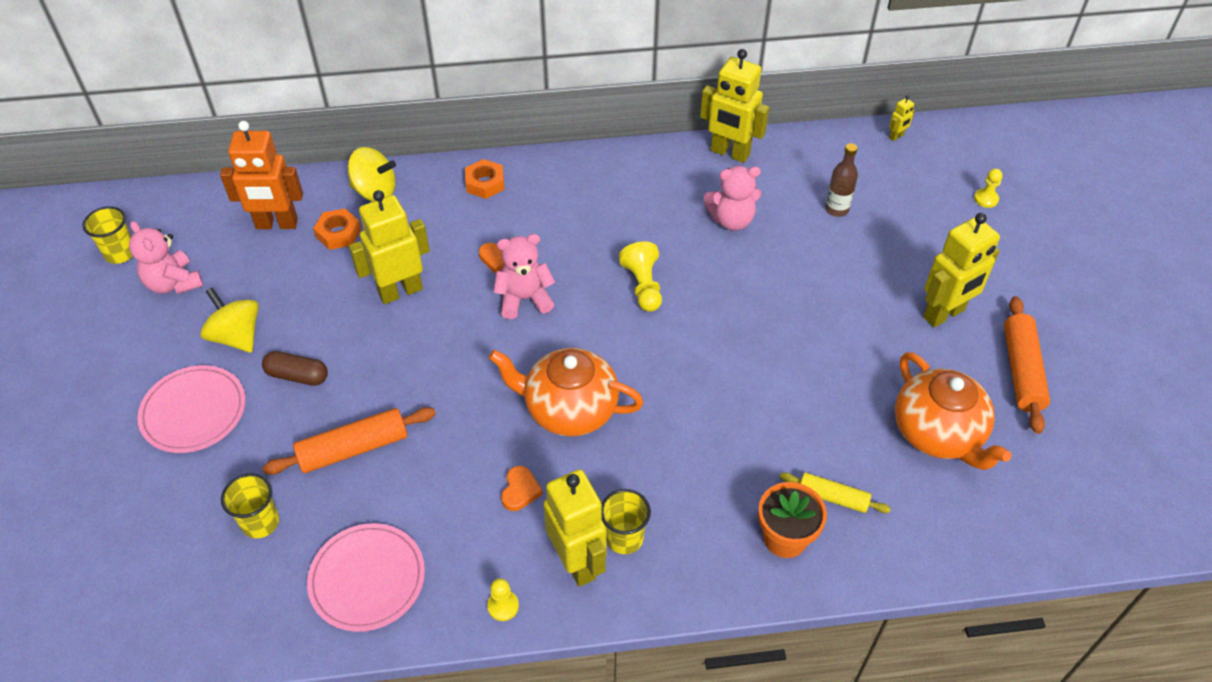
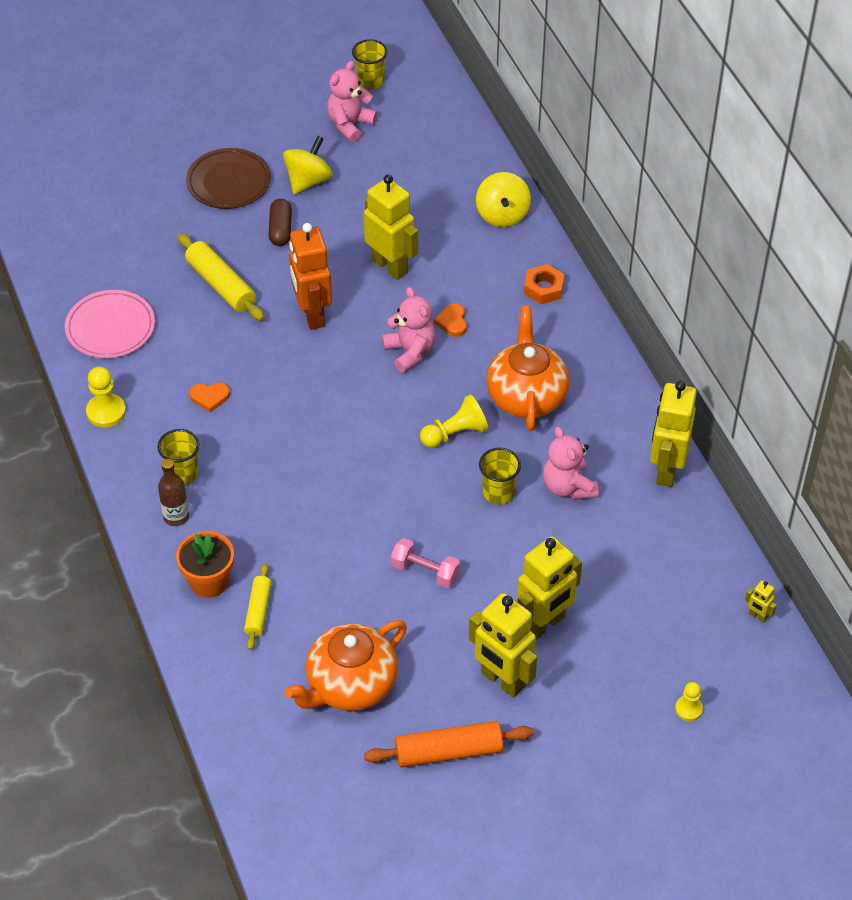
camera: 75 degrees right, 0 degrees up
(194, 411) = (228, 182): pink plate -> brown plate
(260, 522) = (142, 253): yellow cup -> yellow cup (498, 492)
(277, 224) = (437, 163): orange robot -> orange robot (312, 315)
(338, 233) = (442, 206): orange nut -> none
(353, 449) = (221, 285): orange rolling pin -> yellow rolling pin
(503, 606) = (106, 412): yellow pawn -> yellow pawn, size x1.60
(569, 409) = (298, 411): orange teapot -> orange teapot (526, 396)
(577, 562) = (154, 448): yellow robot -> yellow robot (544, 624)
(808, 345) = (425, 571): none -> pink dumbbell
(836, 209) = (618, 573): brown bottle -> brown bottle (176, 517)

